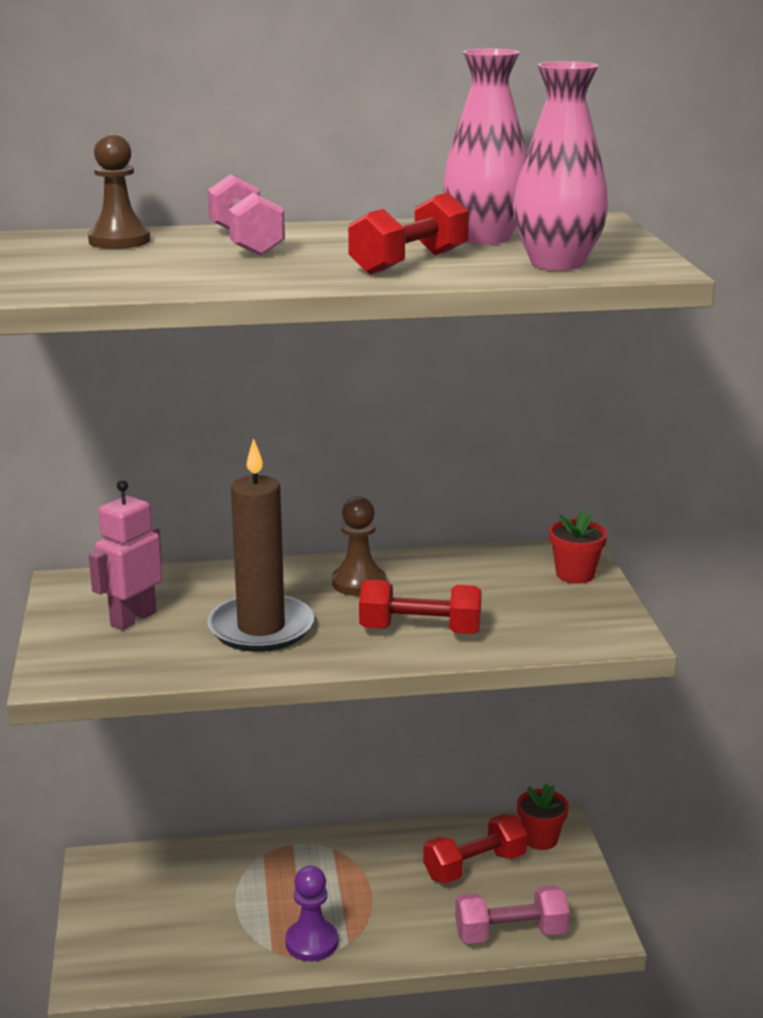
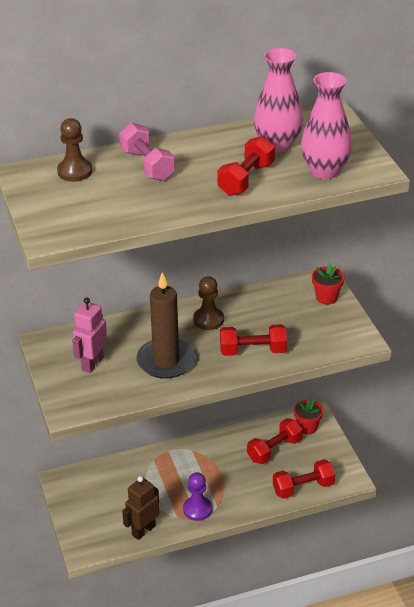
camera: 10 degrees left, 15 degrees up
(205, 963) = (143, 530): none -> brown robot
(511, 933) = (303, 488): pink dumbbell -> red dumbbell

